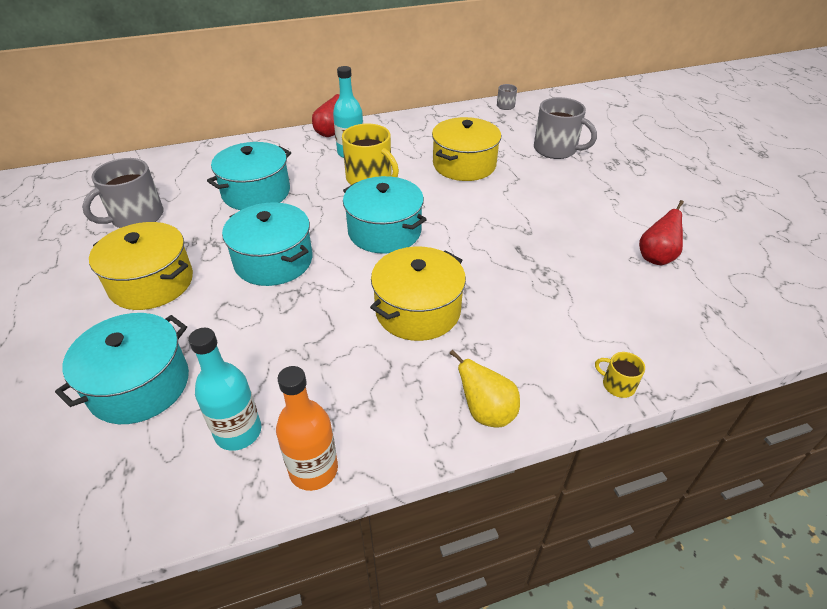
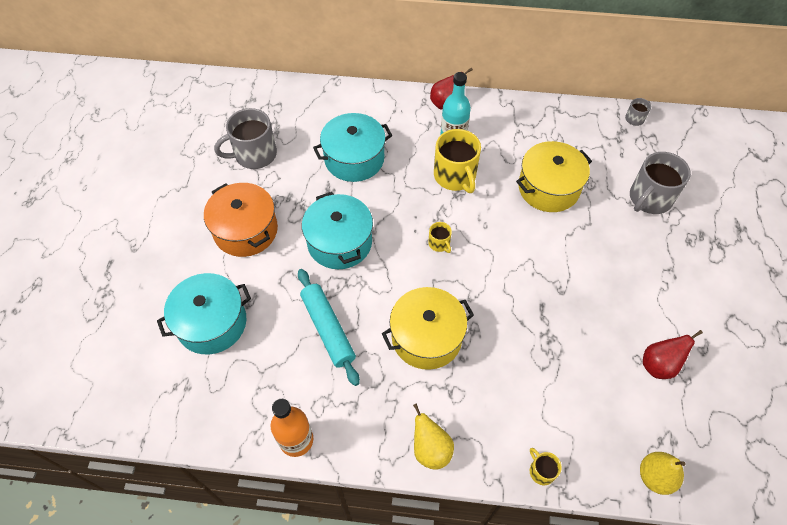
camera: 25 degrees right, 15 degrees up
(152, 283) = (246, 230): yellow pot -> orange pot
(238, 432) = (260, 389): turquoise bottle -> none
(298, 341) = (328, 329): none -> turquoise rolling pin
(384, 231) = (439, 243): turquoise pot -> yellow mug
(556, 149) = (649, 198): grey mug -> grey mug turned 75 degrees clockwise
(725, 346) = (655, 477): none -> yellow pear

